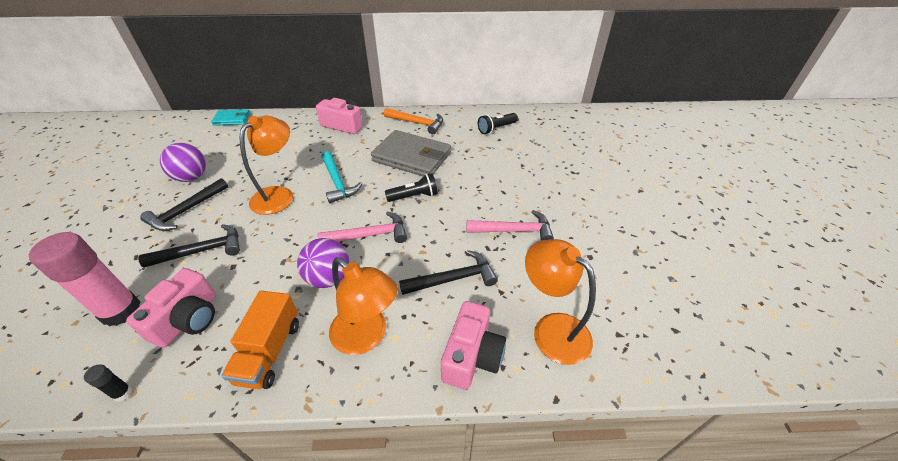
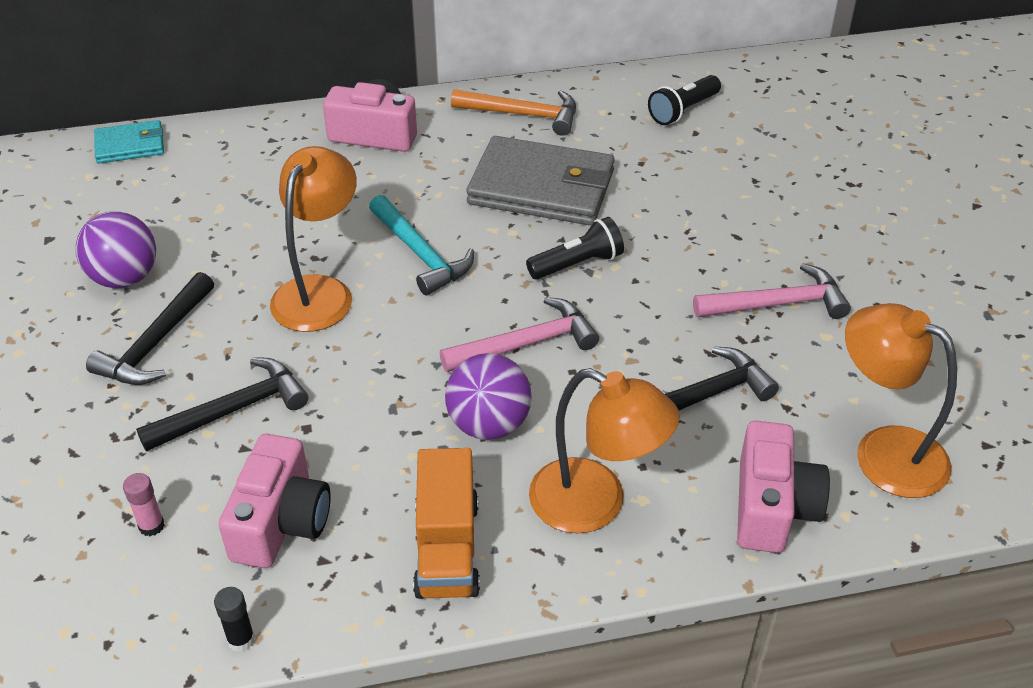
camera: 10 degrees left, 0 degrees up
(121, 311) = (151, 526): pink glue stick -> pink glue stick, size x0.41

